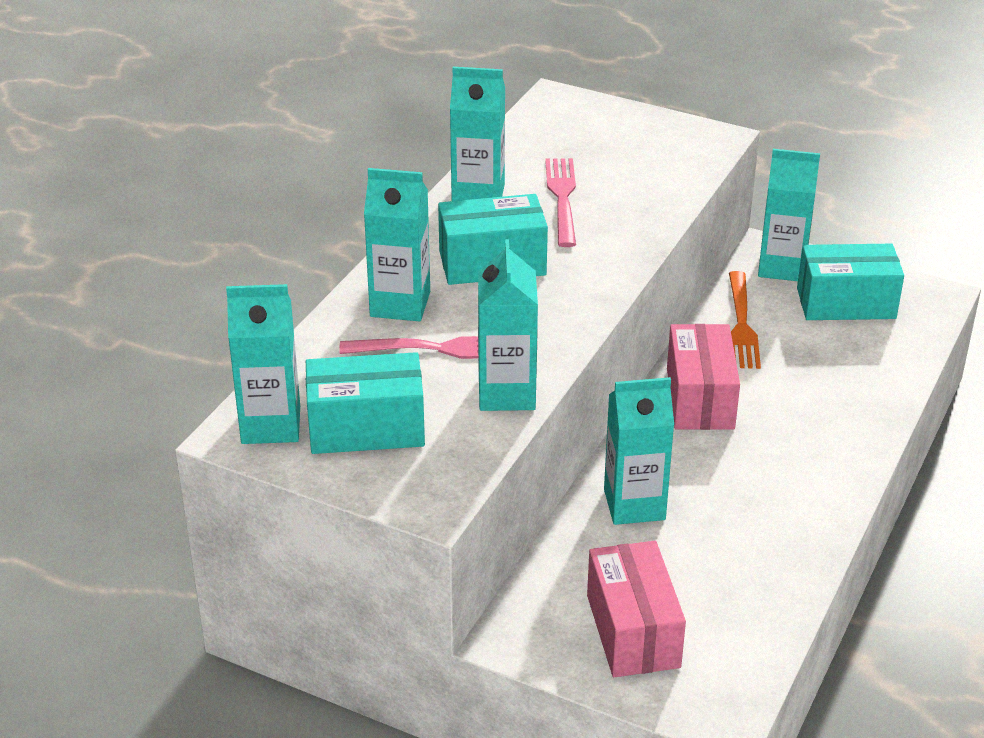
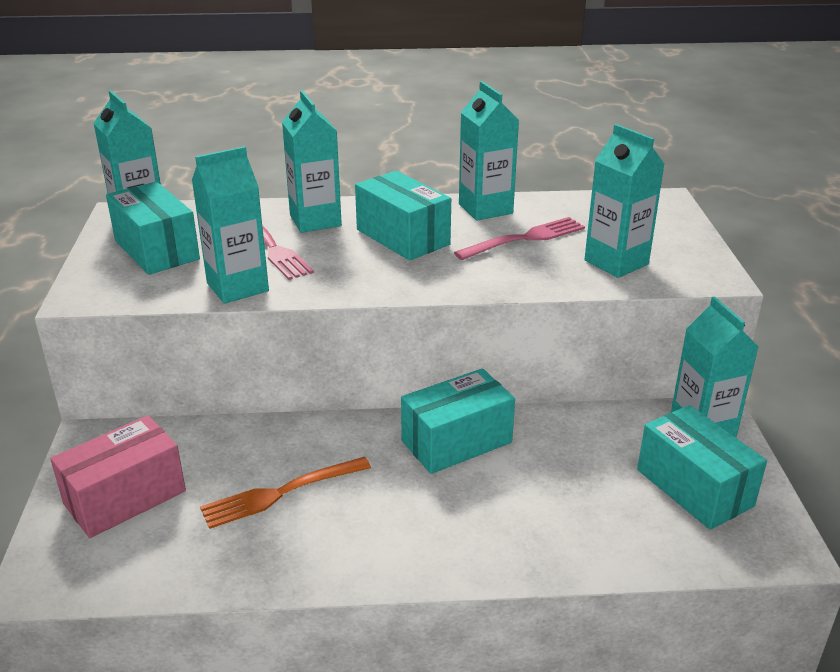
camera: 60 degrees right, 5 degrees down
(634, 505) = (285, 449): turquoise carton -> turquoise carton (616, 262)
(700, 398) = (456, 441): pink box -> turquoise box
(741, 324) = (586, 433): orange fork -> orange fork (281, 493)

